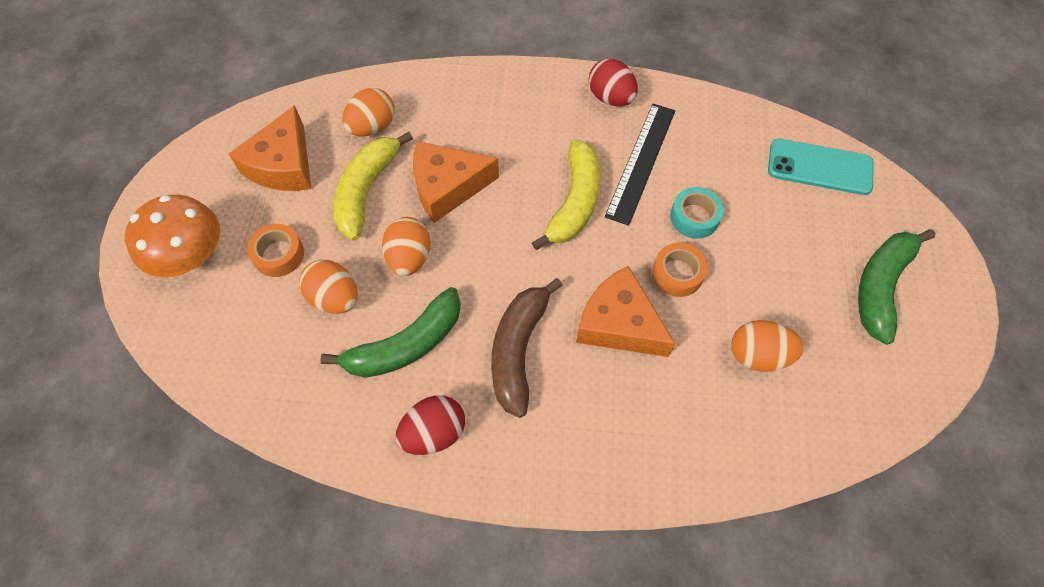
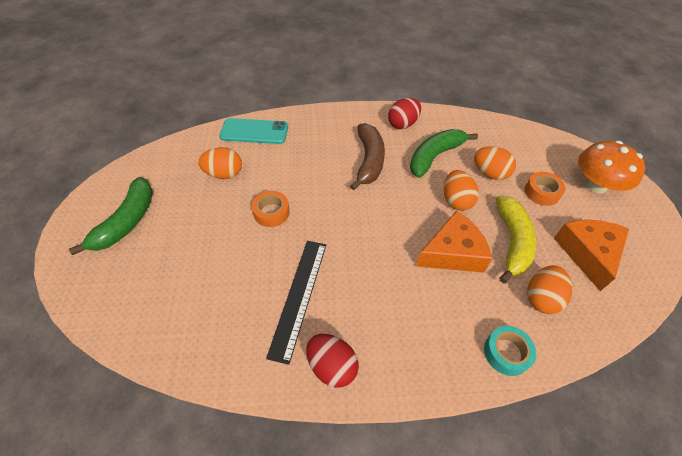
camera: 170 degrees right, 10 degrees down
(574, 202) = (350, 254): yellow banana -> none
(618, 323) = (310, 180): orange cheese -> none
(694, 217) = (256, 254): turquoise tape -> turquoise tape (506, 353)
(819, 167) = (137, 314): turquoise phone -> turquoise phone (254, 132)

